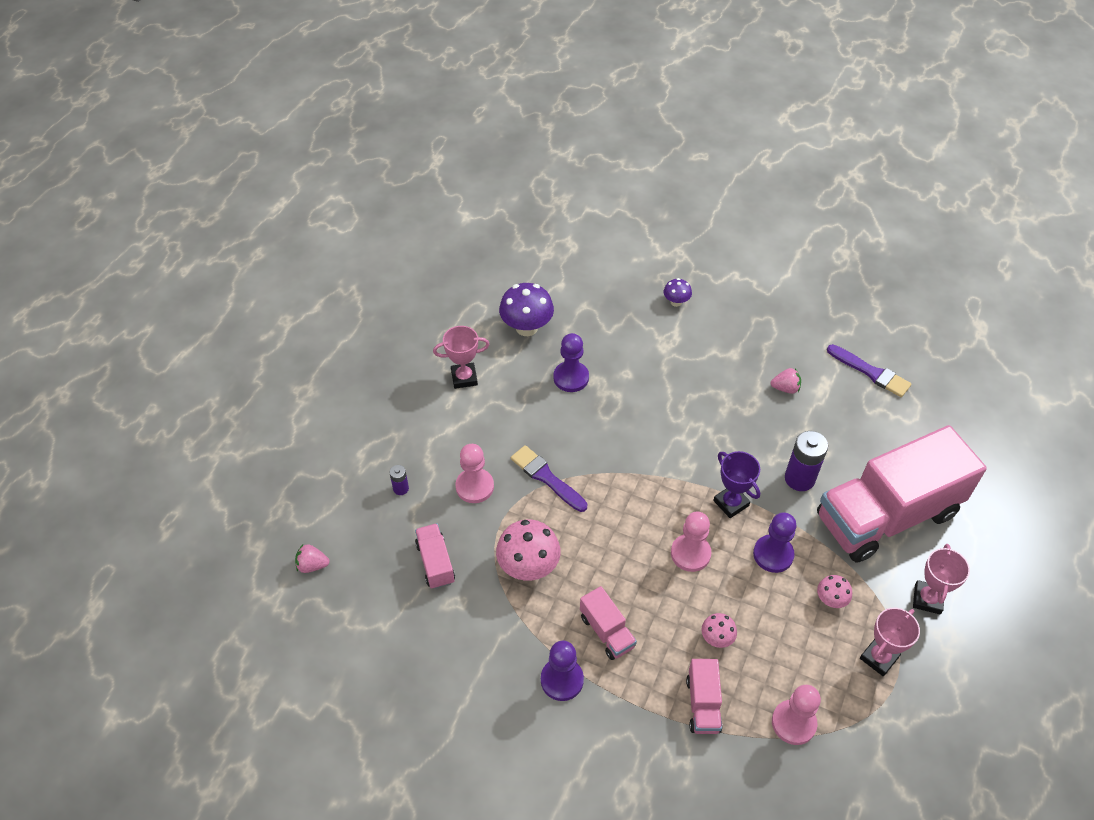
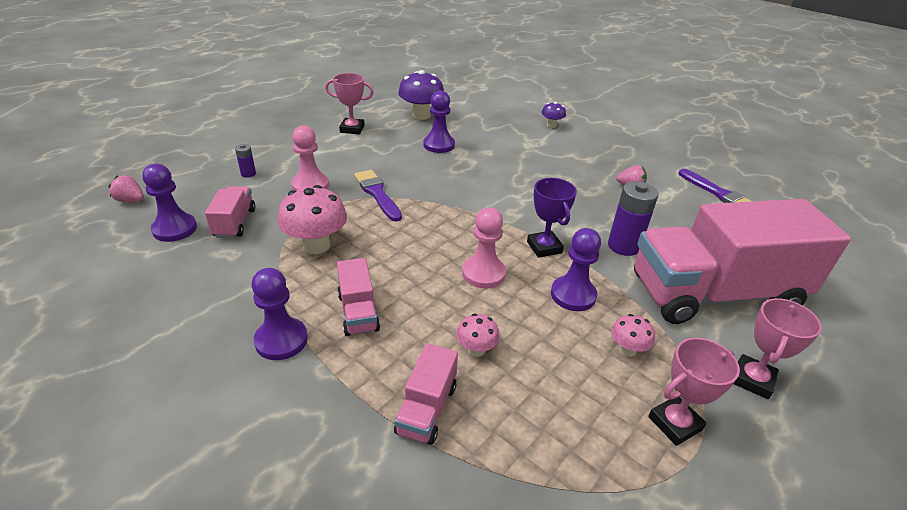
camera: 15 degrees right, 15 degrees down
(385, 589) = (175, 229): none -> purple pawn
(793, 723) = (535, 464): pink pawn -> none

